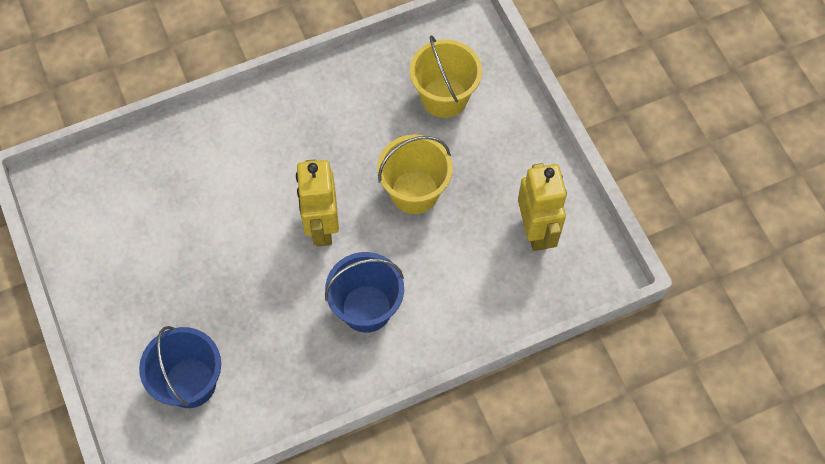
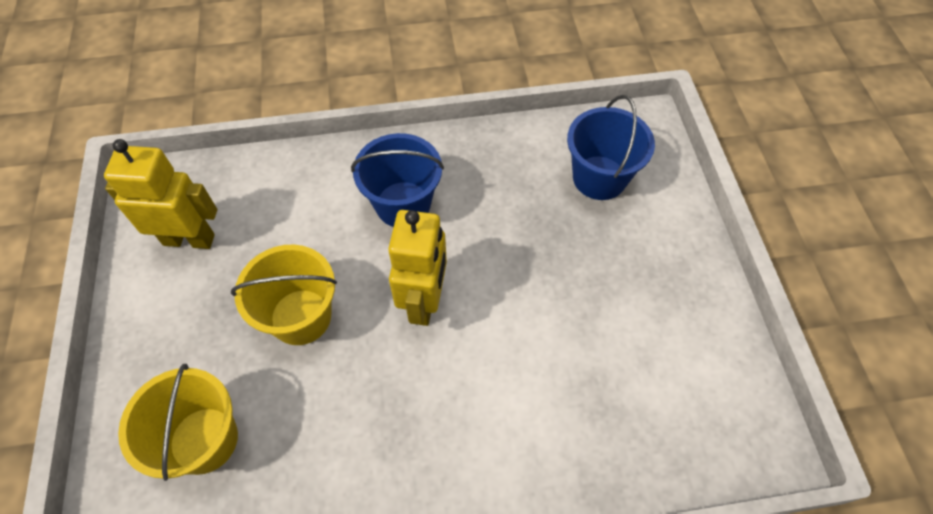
camera: 165 degrees left, 5 degrees down
(536, 231) = (189, 239): yellow robot -> yellow robot turned 90 degrees clockwise

